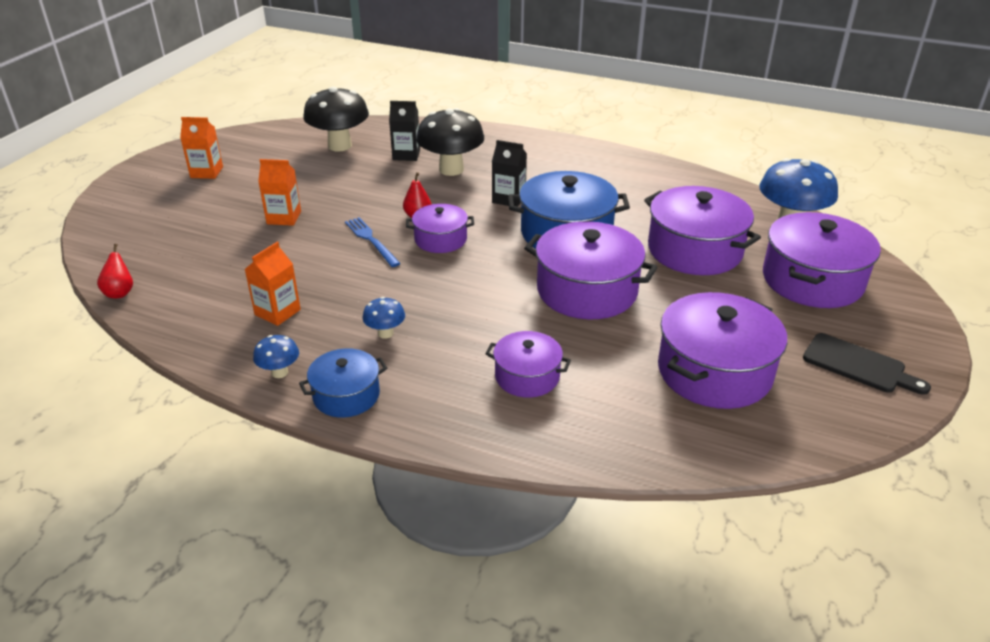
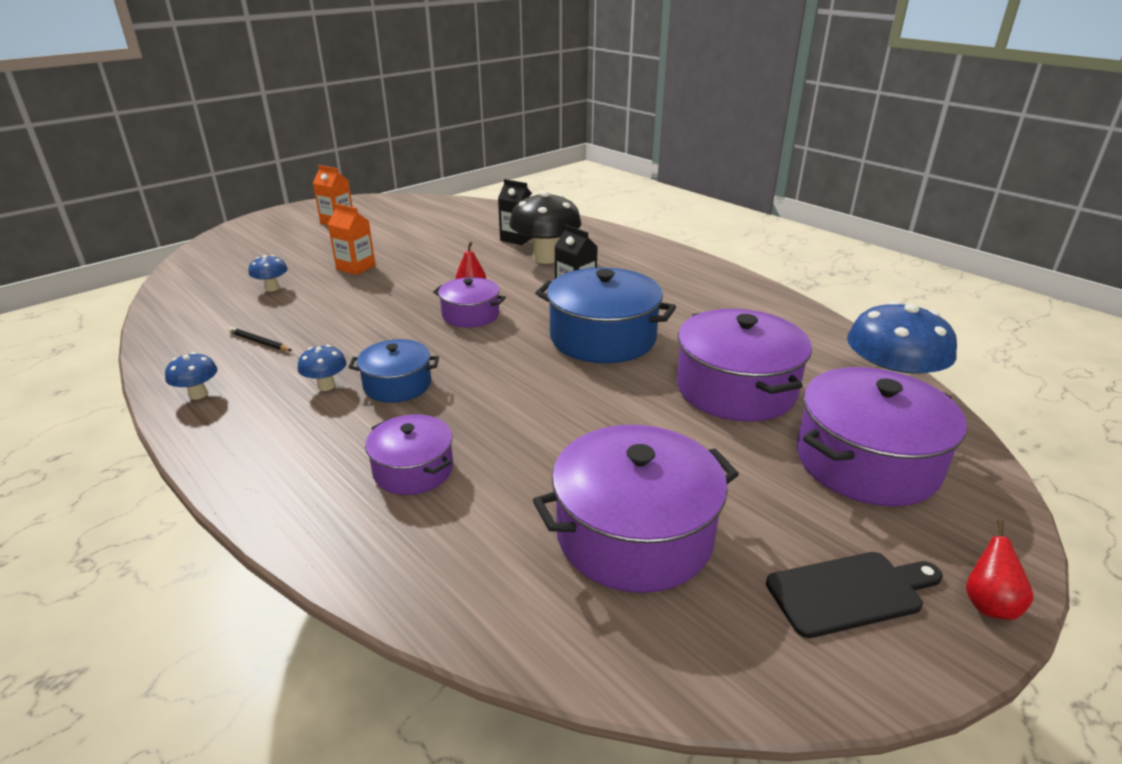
camera: 25 degrees right, 5 degrees down
(120, 293) = (164, 296): red pear -> red pear (988, 604)
(225, 258) = (272, 288): none -> blue mushroom
(277, 312) = (259, 342): orange carton -> black pencil
(340, 146) = (466, 221): black mushroom -> none
(346, 395) = (226, 433): blue pot -> blue pot (397, 385)
(371, 240) = (407, 301): blue fork -> none
(587, 290) = (568, 399): purple pot -> none
(858, 365) = (849, 592): black cutting board -> black cutting board turned 75 degrees counterclockwise

